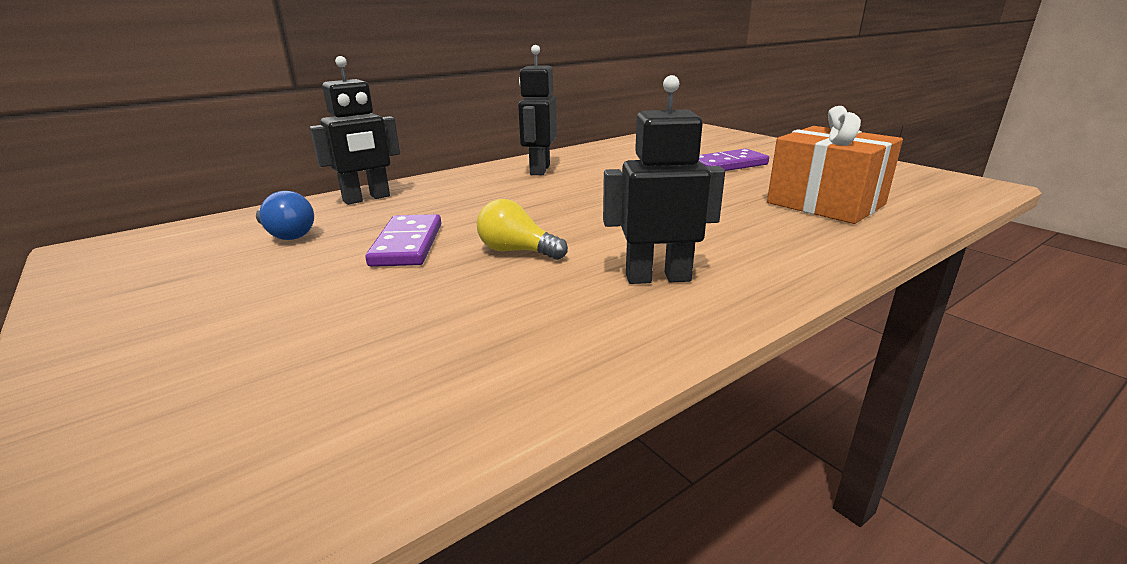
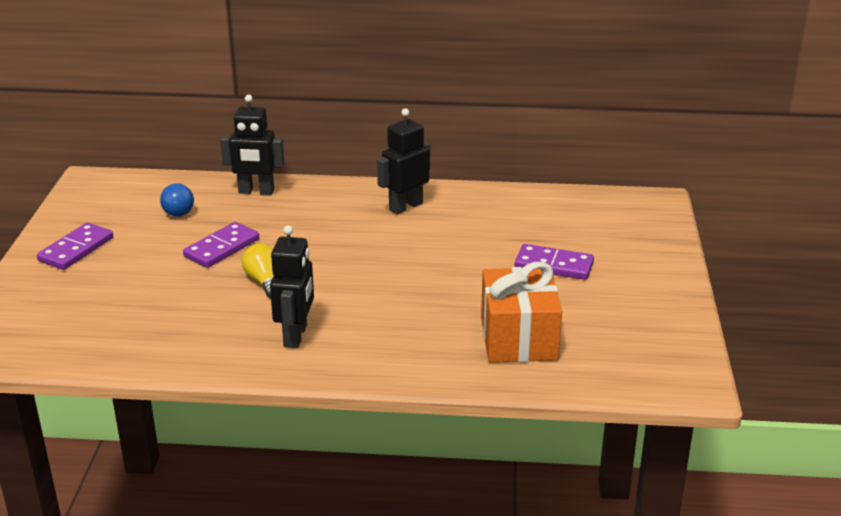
camera: 40 degrees right, 5 degrees up
(160, 319) = (76, 249): none -> purple domino
(657, 277) = (296, 336): black robot -> black robot turned 60 degrees clockwise

